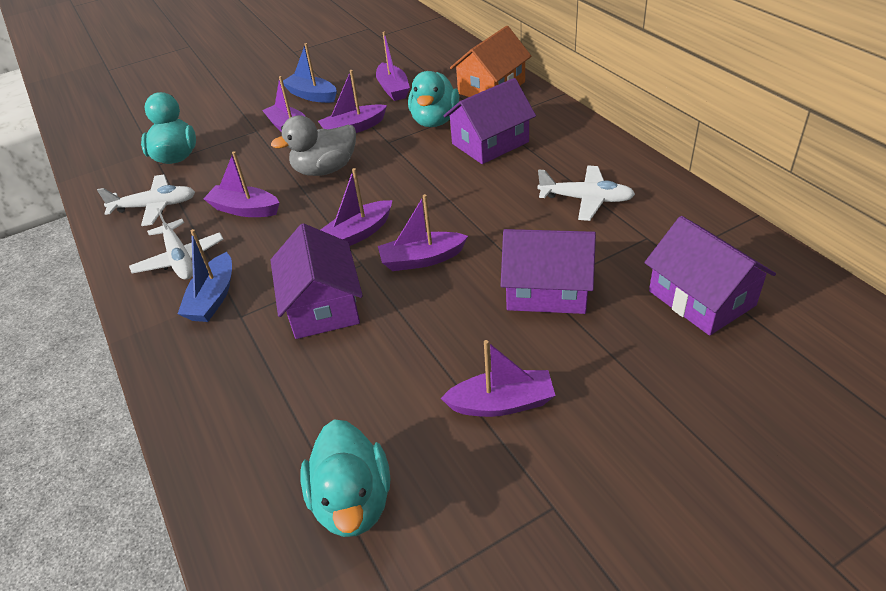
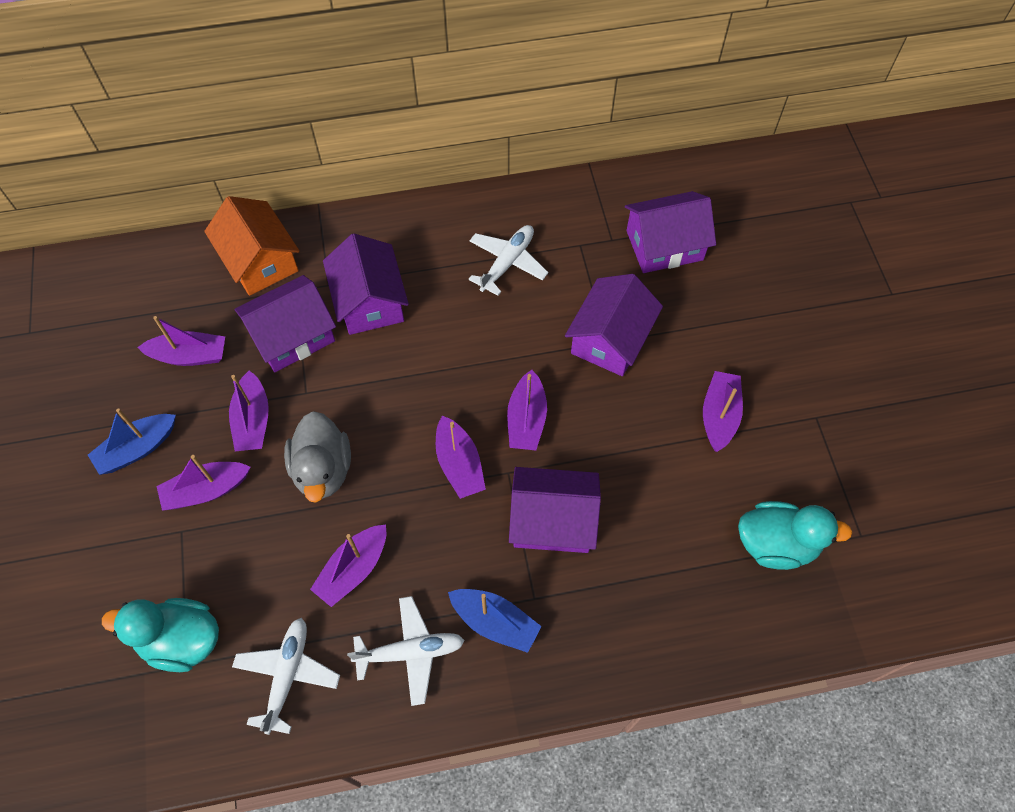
camera: 75 degrees left, 20 degrees up
(435, 121) = (292, 336): turquoise duck -> purple house

